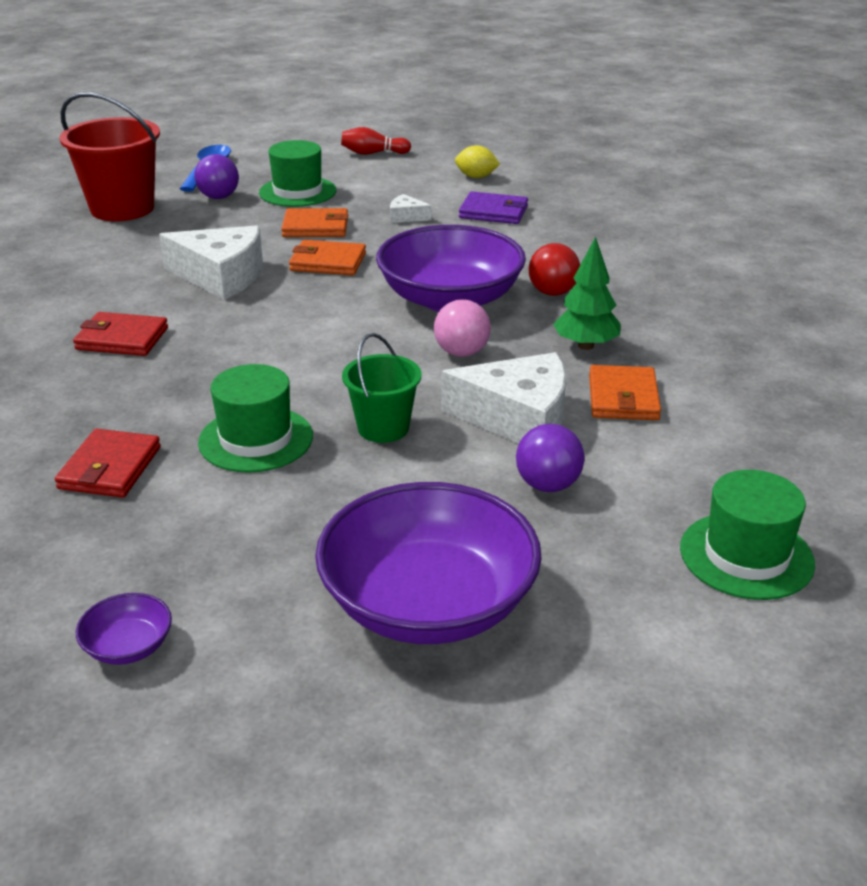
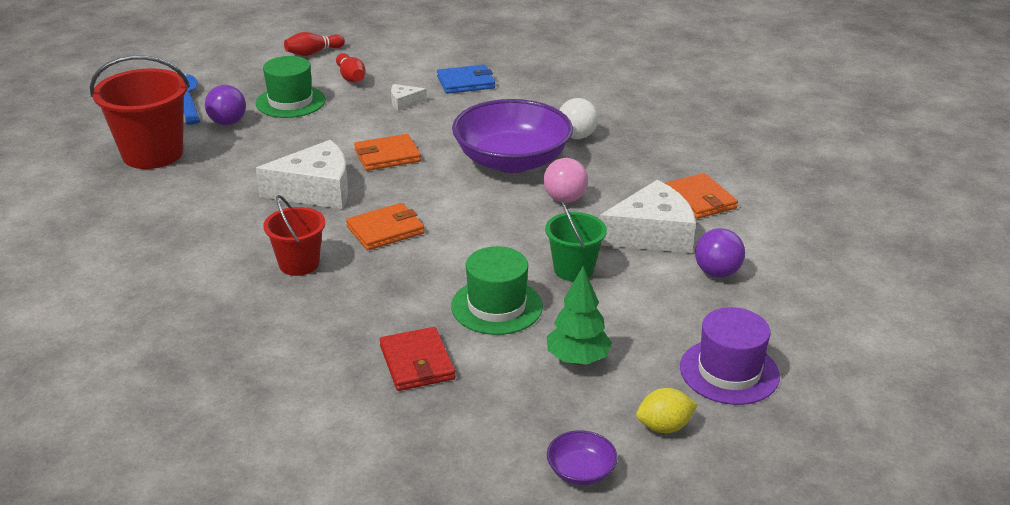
camera: 30 degrees left, 0 degrees up
(122, 338) = (299, 264): red wallet -> red bucket
(315, 227) = (342, 129): orange wallet -> orange wallet (385, 230)
(382, 182) = (351, 77): none -> red bowling pin
(428, 603) = (729, 372): purple bowl -> purple hat
(476, 177) = (420, 55): yellow lemon -> yellow lemon (664, 427)
(493, 212) = (466, 82): purple wallet -> blue wallet
(552, 292) = (576, 136): red ball -> white ball
(585, 345) = (639, 170): green tree -> green tree (577, 359)
(746, 555) = (866, 277): green hat -> none

